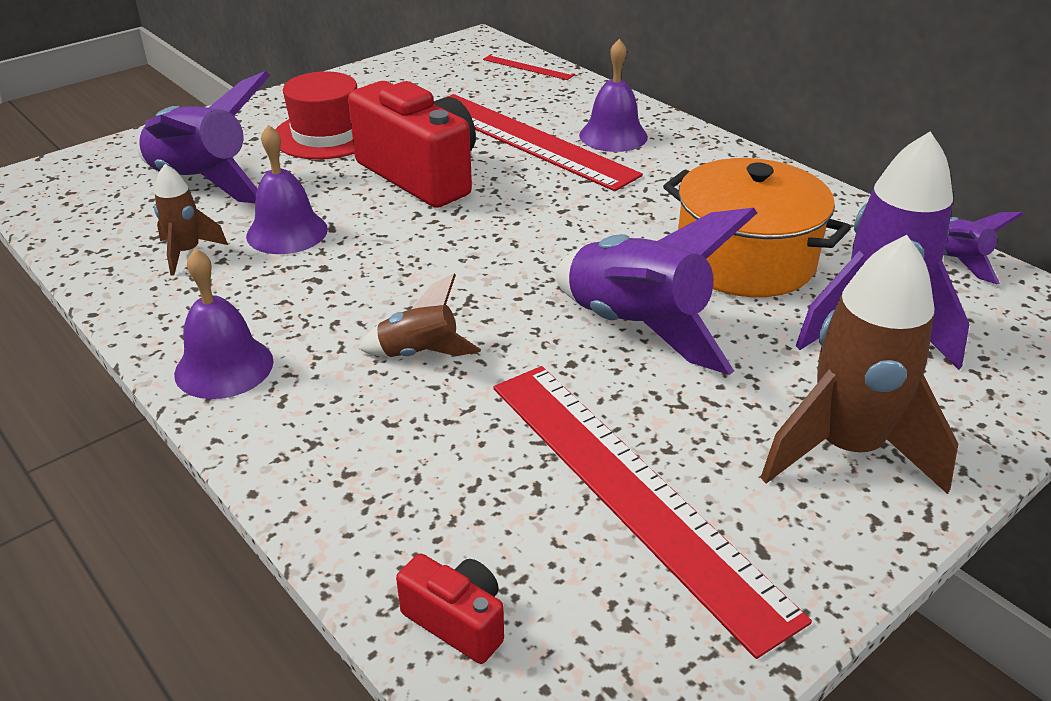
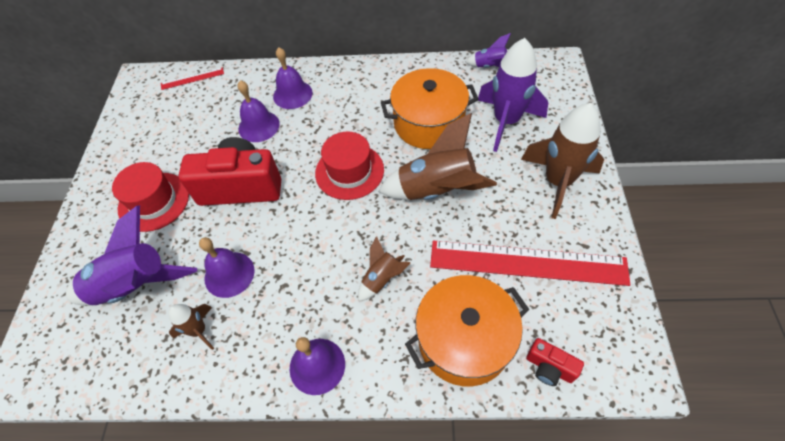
camera: 45 degrees left, 20 degrees up
(405, 489) = (464, 340): none -> orange pot
(457, 621) = (549, 368): red camera -> red camera turned 135 degrees counterclockwise
(527, 140) = (259, 126): red ruler -> purple bell
(558, 238) = (349, 171): none -> red hat
(637, 328) = (437, 190): purple rocket -> brown rocket

